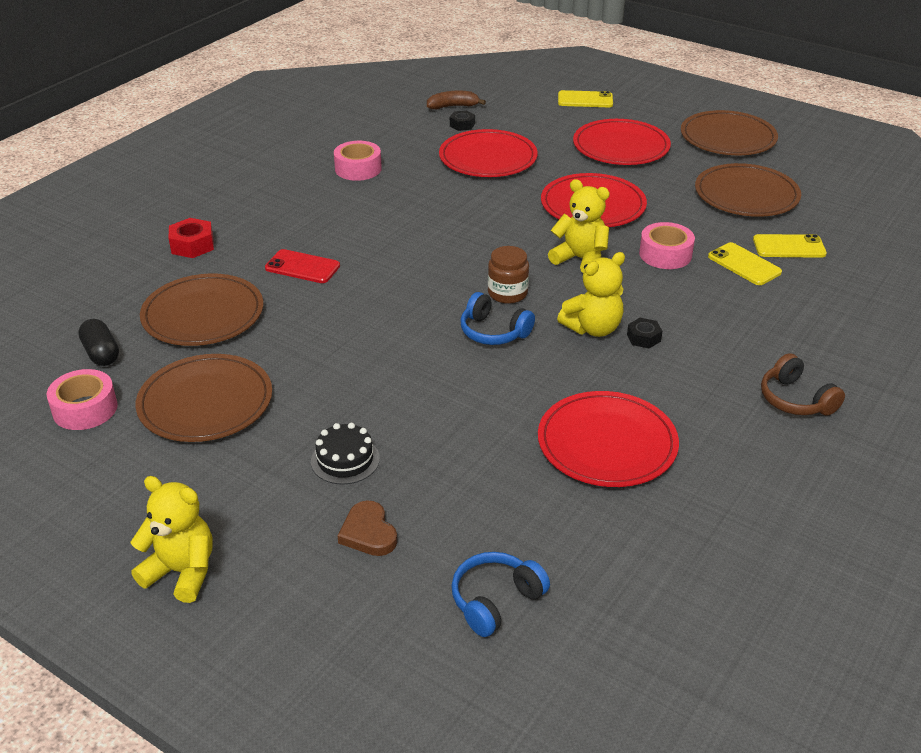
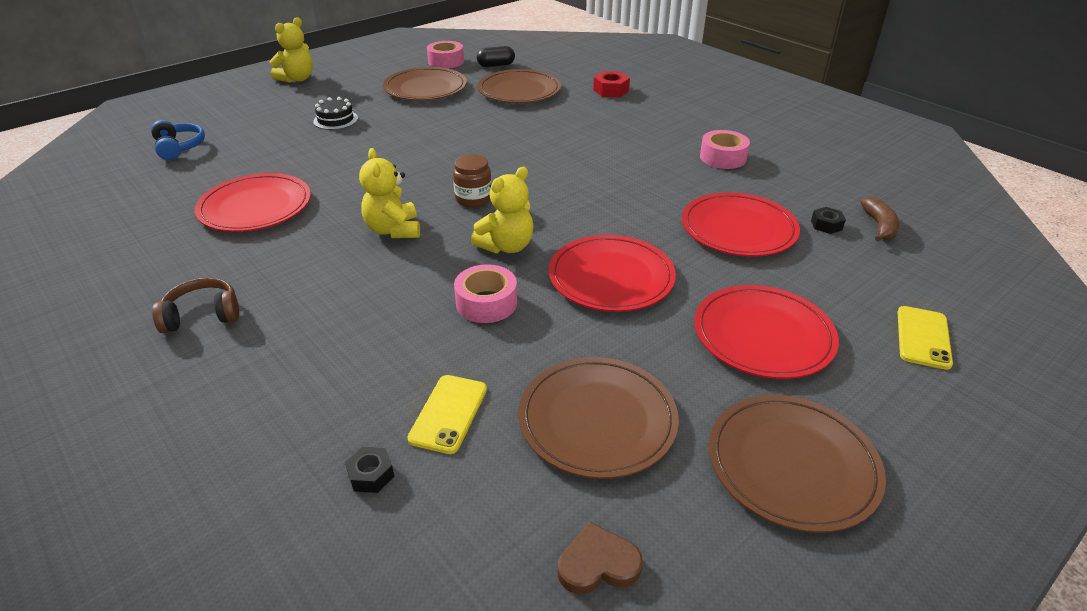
camera: 105 degrees right, 0 degrees up
(302, 267) = (561, 123): red phone -> none
(368, 533) = (270, 121): brown heart -> brown heart (598, 564)
(493, 332) = (424, 184): blue headphones -> none
(643, 338) = (359, 253): black nut -> black nut (371, 475)
(744, 264) = (433, 358): yellow phone -> none

